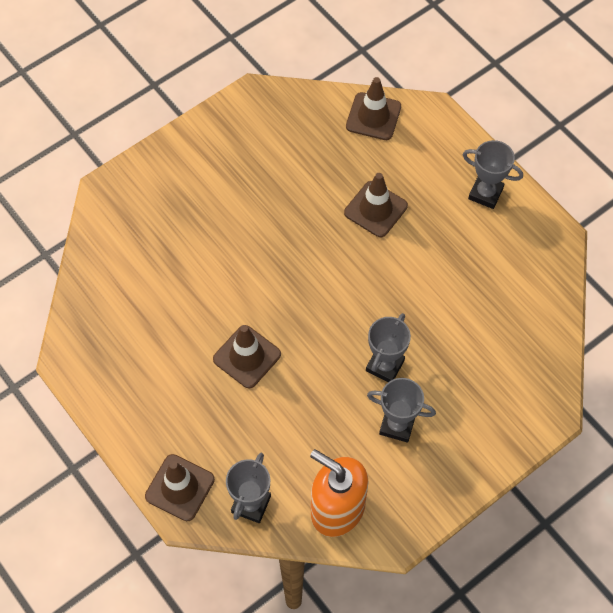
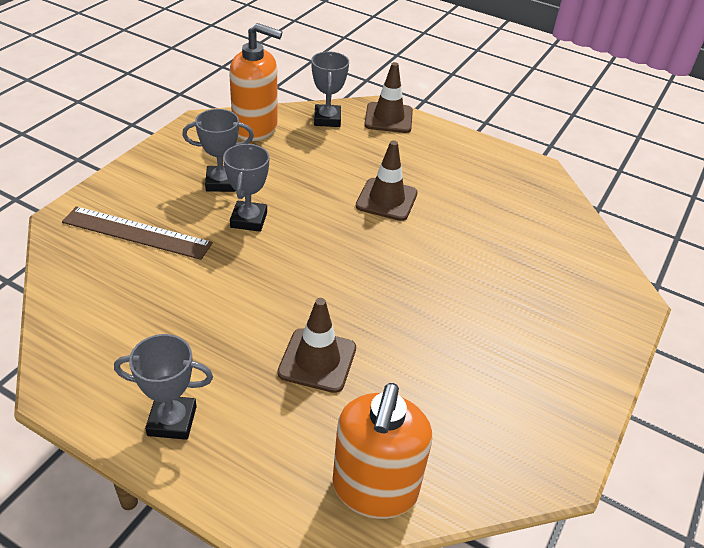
camera: 155 degrees right, 20 degrees down
(373, 116) = (374, 489): brown traffic cone -> orange soap dispenser
(487, 377) = (137, 232): none -> brown ruler

